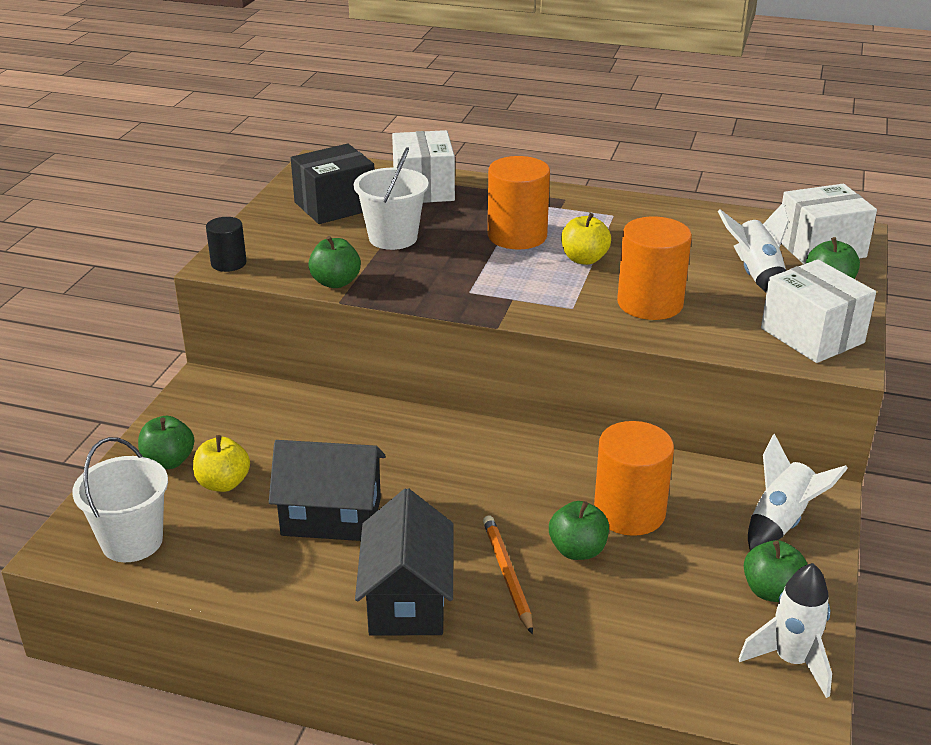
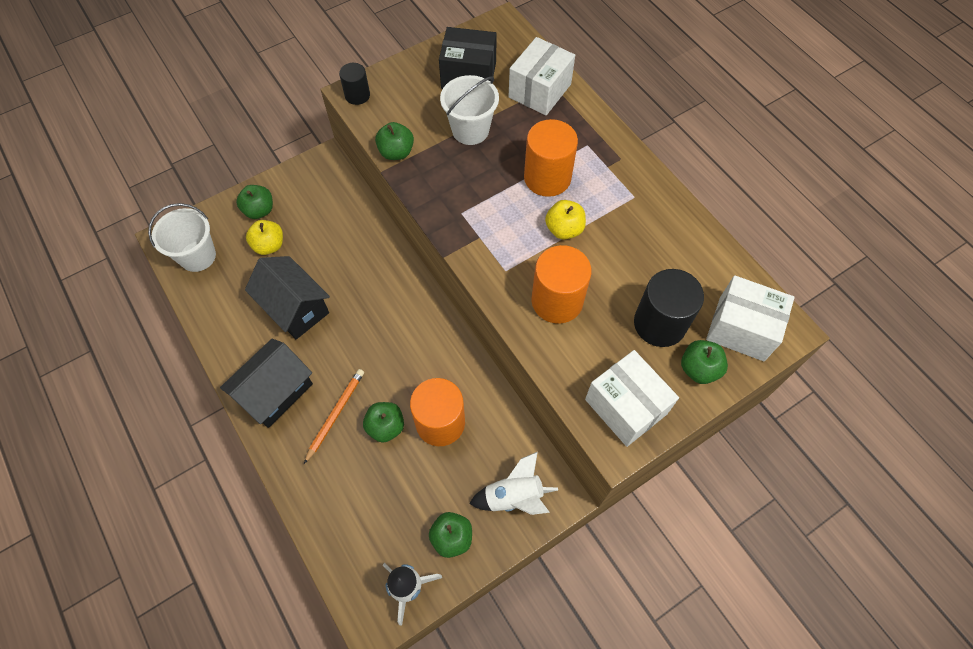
camera: 40 degrees right, 30 degrees up
(756, 275) = (659, 323): white rocket -> black cylinder
(812, 335) = (625, 406): white box -> white box turned 45 degrees counterclockwise

